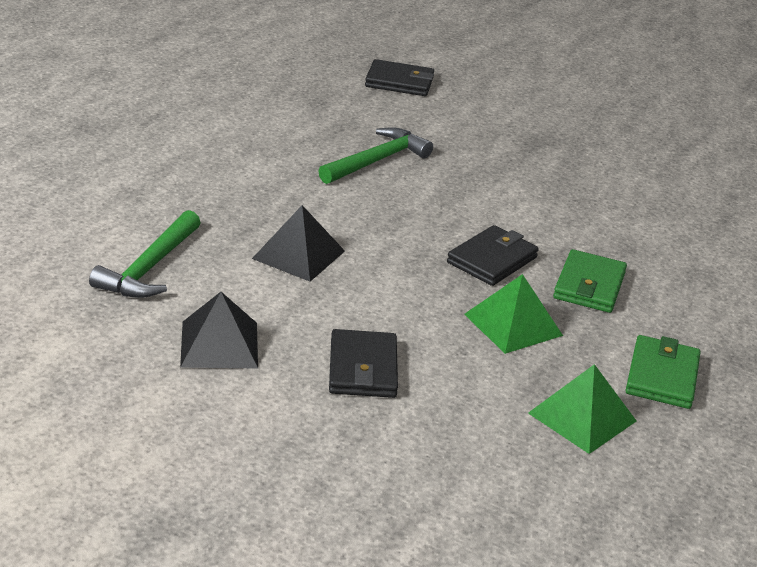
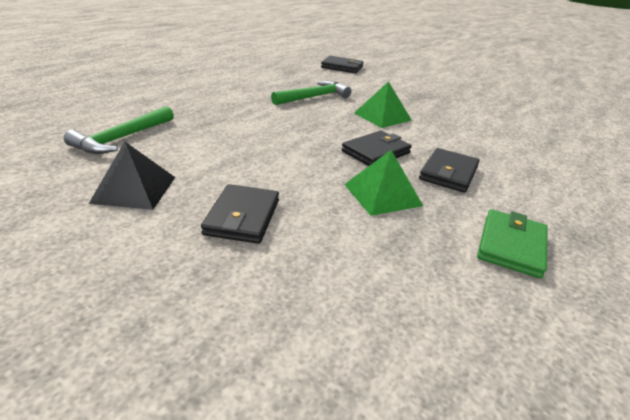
camera: 10 degrees right, 0 degrees up
(298, 254) = (234, 139): black pyramid -> none
(582, 417) = (433, 277): green pyramid -> green pyramid (382, 116)
(589, 286) = (448, 173): green wallet -> black wallet

